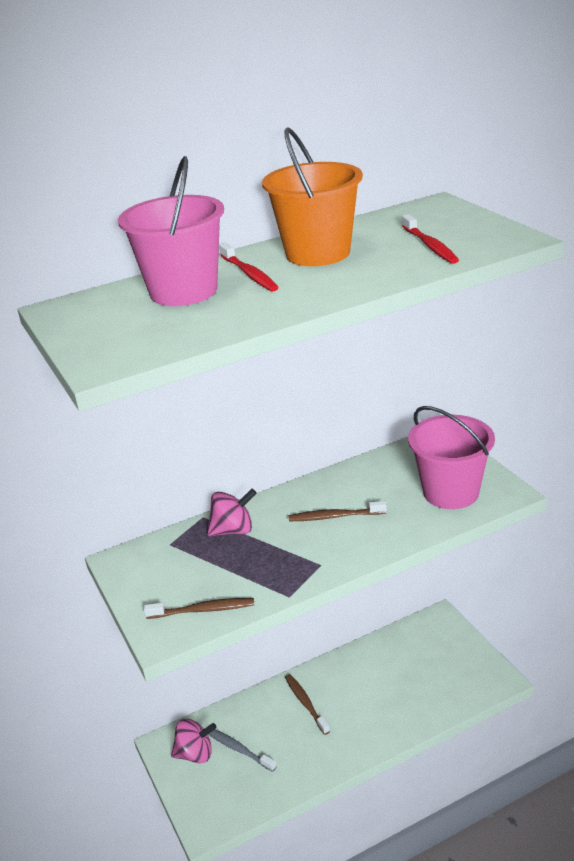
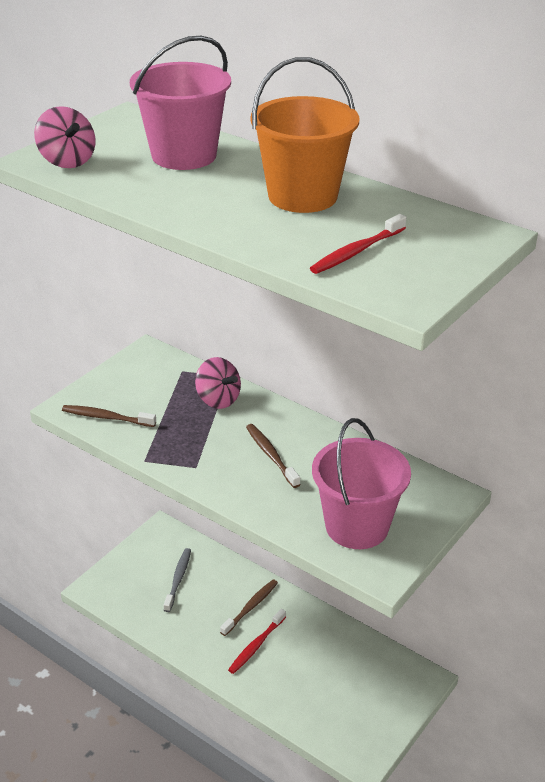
camera: 60 degrees right, 5 degrees up
(195, 754) = (161, 553): pink spinning top -> pink spinning top (67, 161)
(203, 610) = (106, 417): brown toothbrush -> brown toothbrush turned 135 degrees clockwise
(249, 274) = (235, 175): red toothbrush -> red toothbrush (256, 645)

